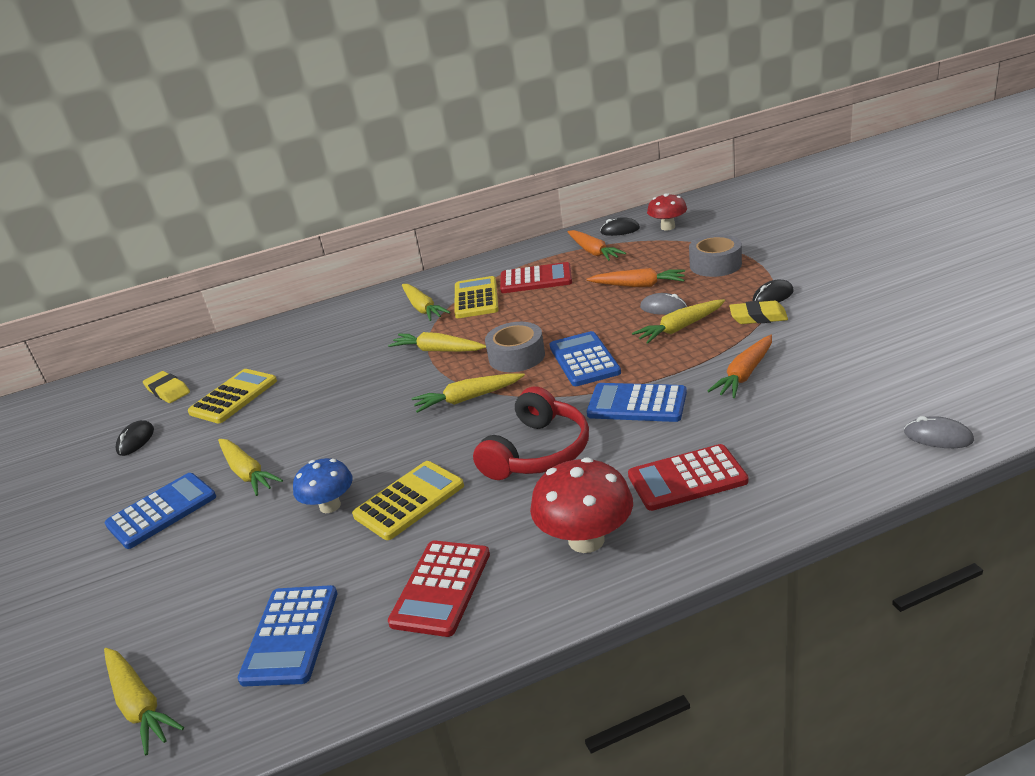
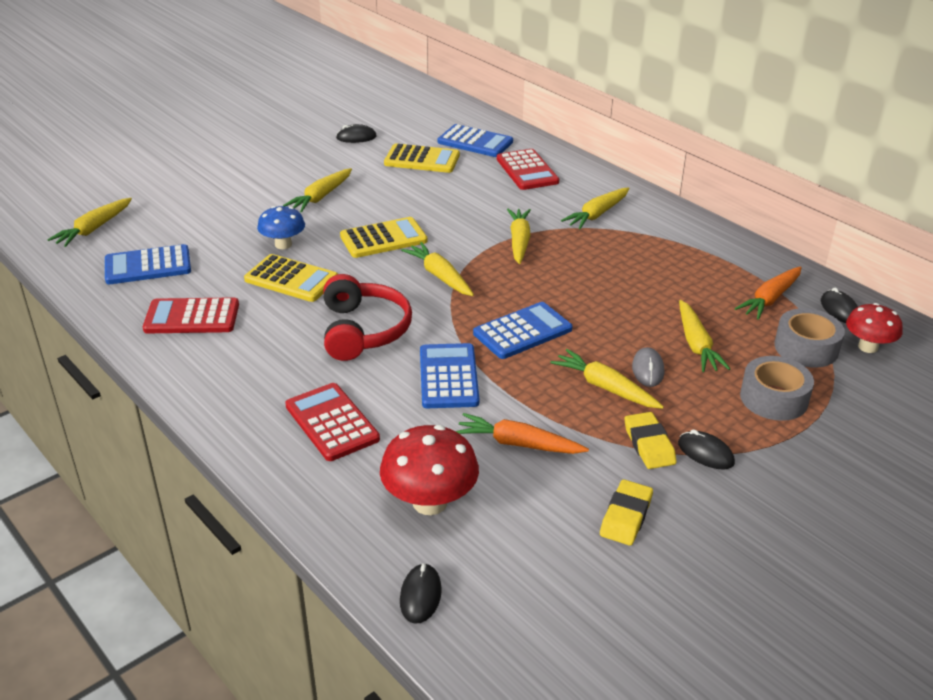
camera: 65 degrees right, 5 degrees up
(162, 511) = (273, 176): blue calculator -> blue calculator (475, 142)
(168, 391) = (425, 128): yellow eraser -> yellow eraser (626, 516)
(476, 298) = (628, 241): yellow calculator -> yellow calculator (383, 239)
(516, 356) = (519, 289): grey tape -> grey tape (806, 348)
(536, 279) = (684, 271): red calculator -> red calculator (527, 170)
(537, 452) = (363, 330): red headphones -> red headphones turned 105 degrees counterclockwise
(586, 540) = (246, 377): red mushroom -> red mushroom (430, 502)
(638, 285) = (696, 344): orange carrot -> yellow carrot
(938, 437) = (420, 596): grey mouse -> black mouse

